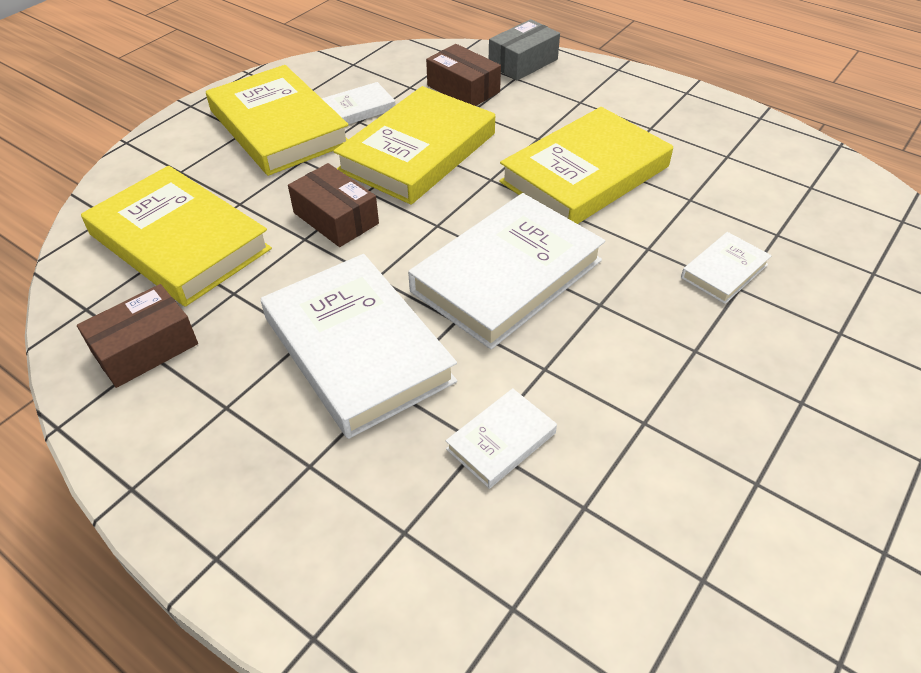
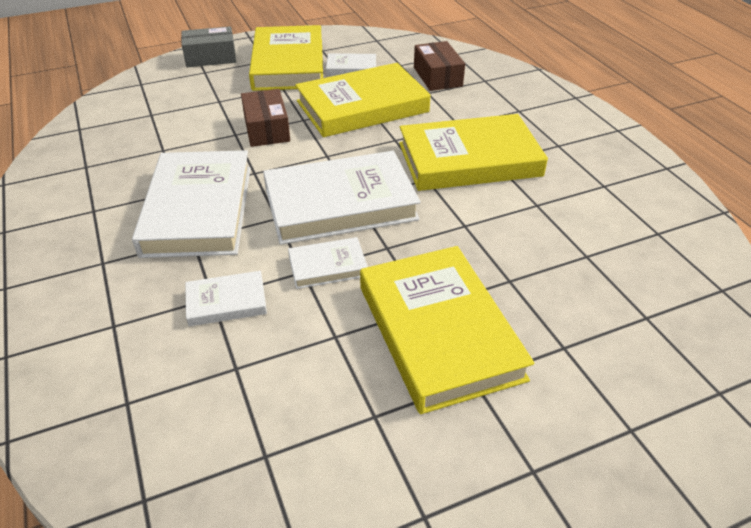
camera: 30 degrees right, 5 degrees down
(145, 348) = (86, 161): brown box -> none
(179, 242) = (163, 111): yellow book -> yellow book (439, 331)
(523, 62) = (502, 72): grey box -> grey box (211, 57)
(724, 271) = (510, 264): white book -> white book (327, 266)

